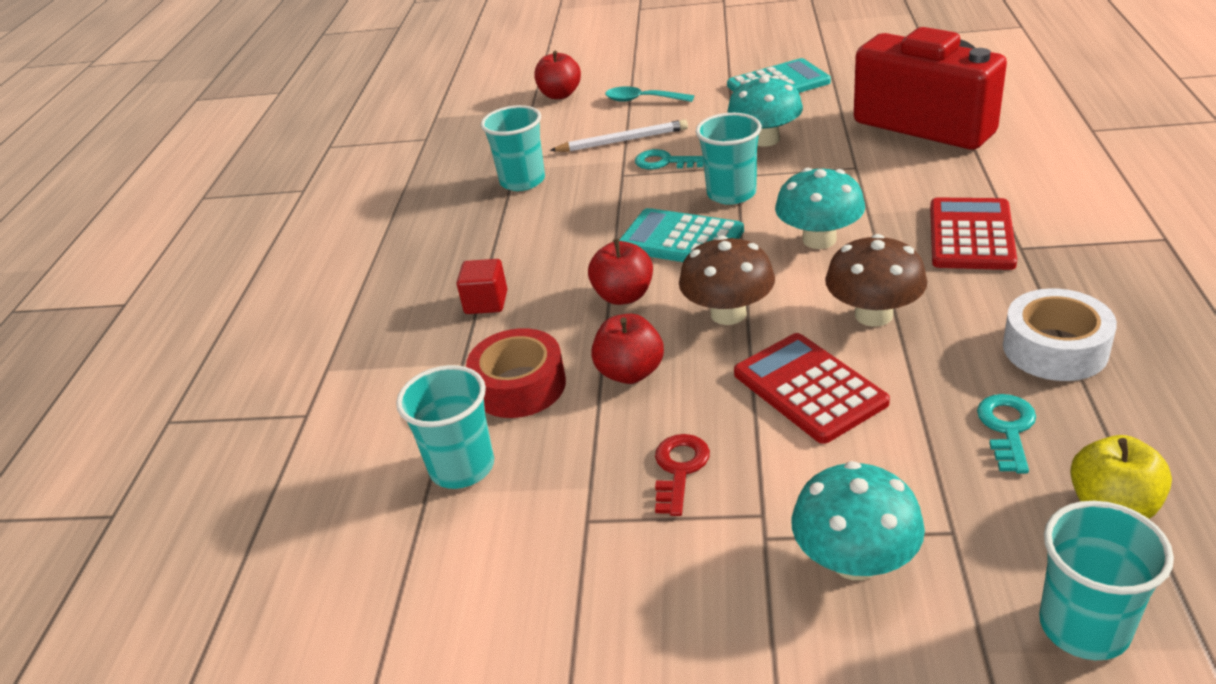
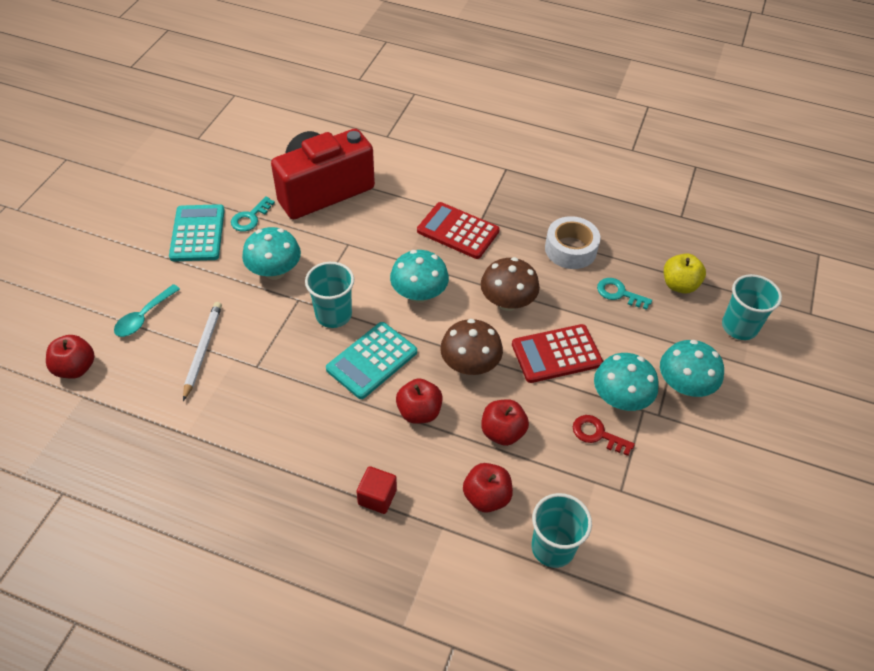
camera: 80 degrees left, 15 degrees up
(519, 386) = (486, 497): red tape -> red apple
(522, 181) = (213, 433): turquoise cup -> none
(664, 162) = (259, 336): turquoise key -> turquoise key (250, 218)
(768, 480) = (620, 398): none -> turquoise mushroom

